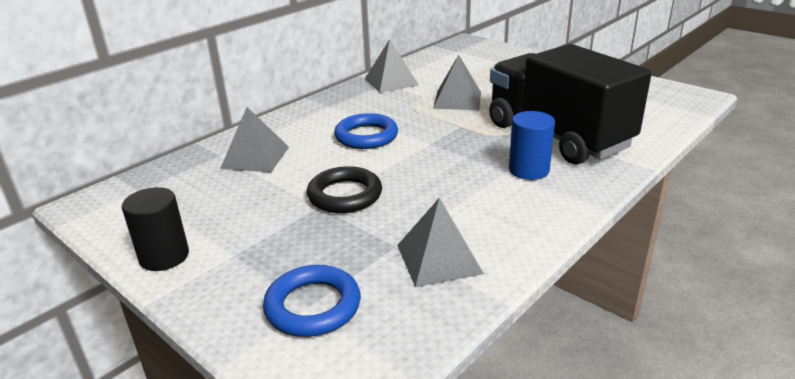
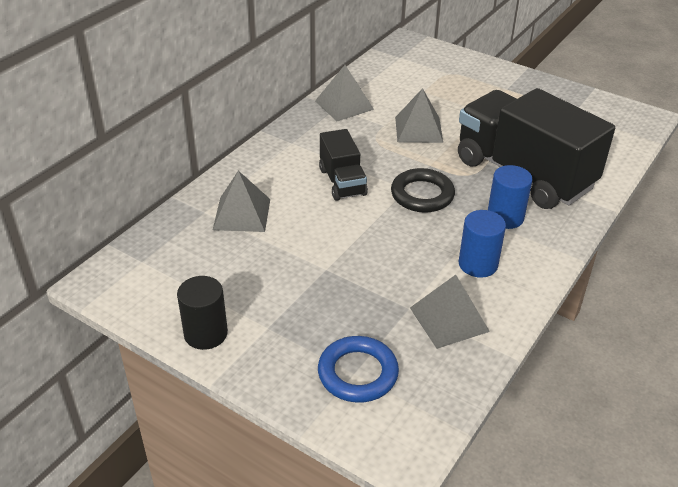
camera: 10 degrees left, 10 degrees up
(345, 195) = (345, 255): black ring -> black ring (422, 195)
(366, 136) = (342, 182): blue ring -> black truck
(487, 209) = (478, 264): none -> blue cylinder

